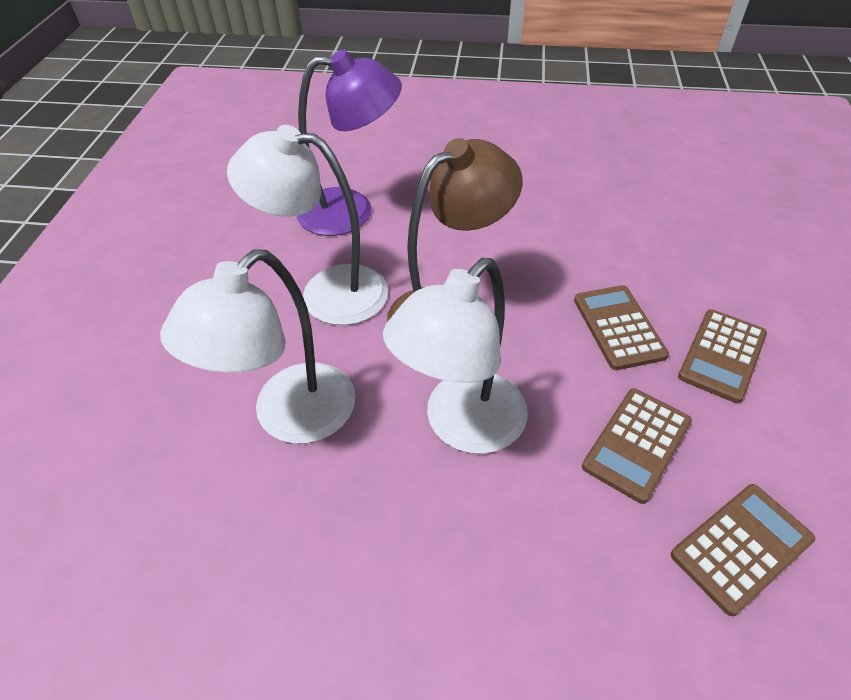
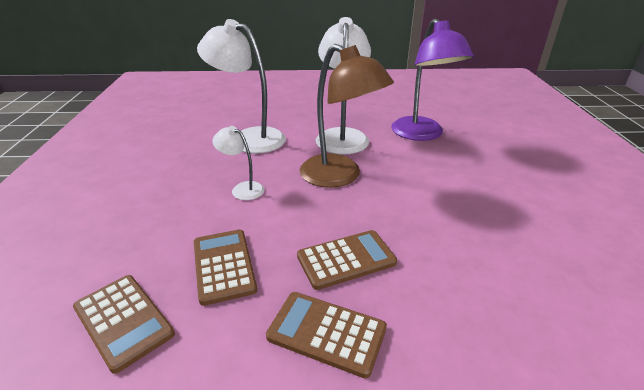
camera: 80 degrees right, 15 degrees down
(462, 426) = (242, 189): white lamp -> white lamp, size x0.50
(636, 444) = (224, 266): brown calculator -> brown calculator turned 45 degrees clockwise

